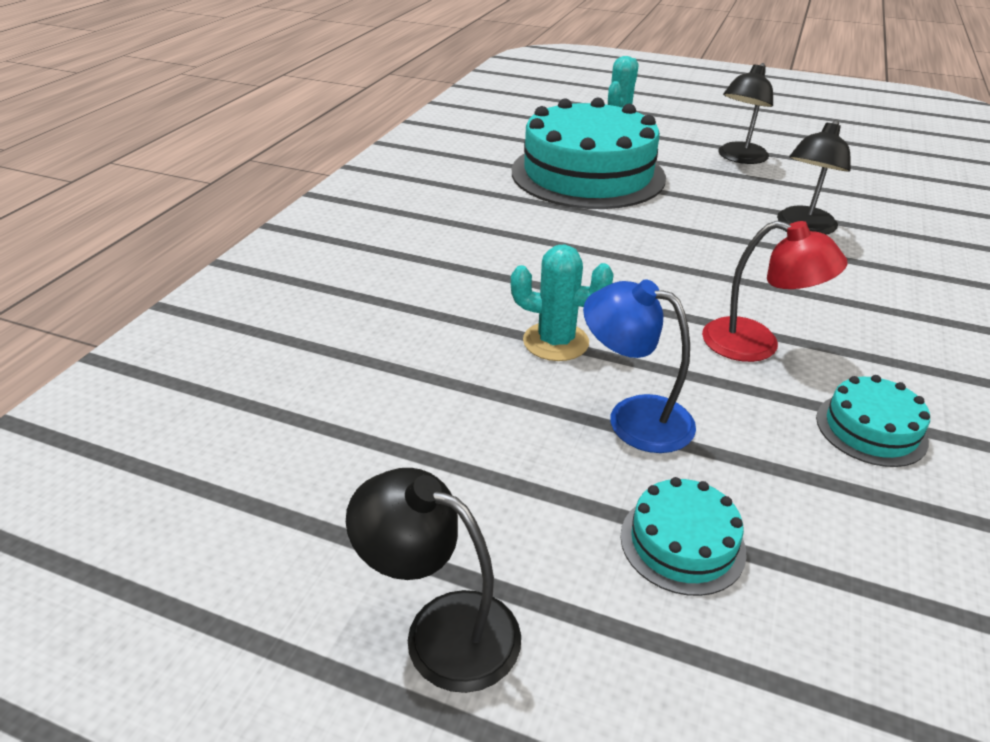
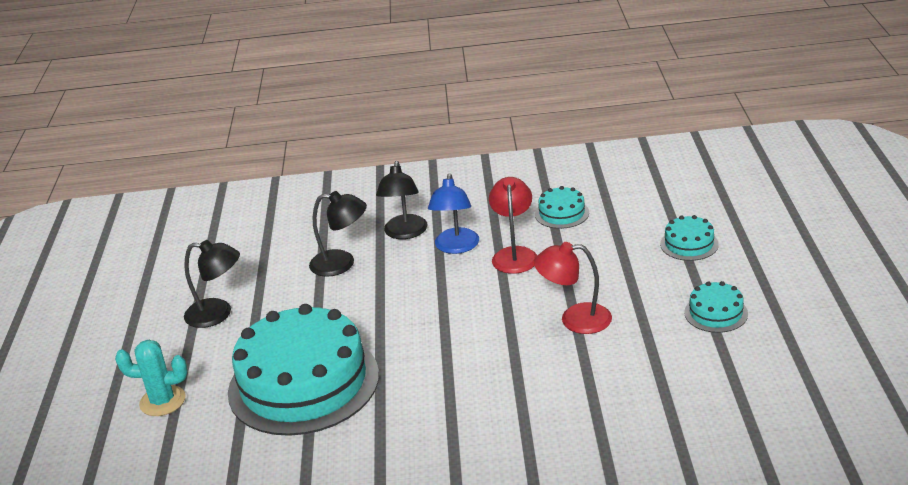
camera: 110 degrees left, 5 degrees down
(441, 629) = (796, 284): black lamp -> black lamp (405, 233)
(454, 474) = (716, 313): none -> turquoise cake
(555, 342) = (575, 319): turquoise cactus -> red lamp
(633, 417) = (619, 276): blue lamp -> blue lamp (456, 247)

